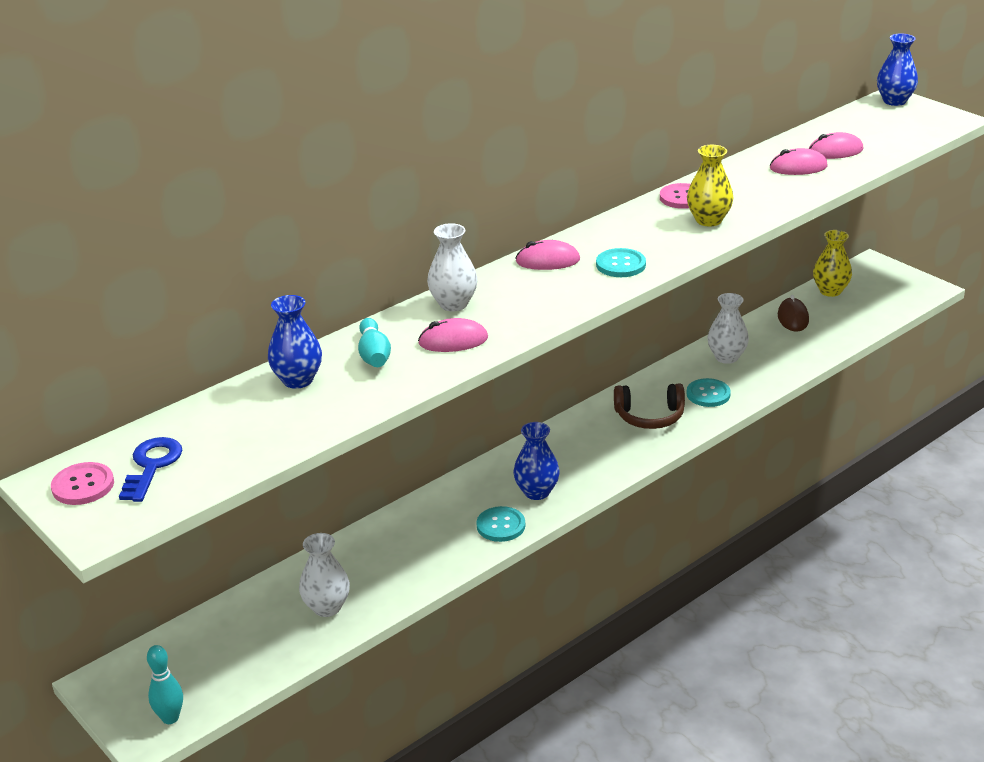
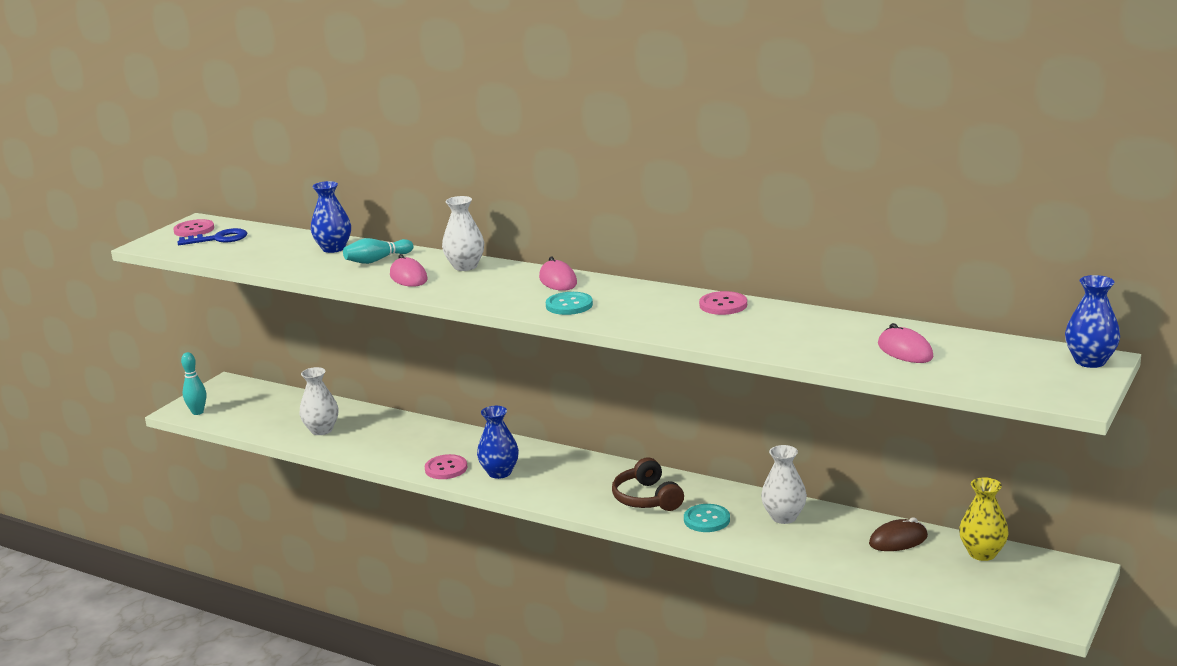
camera: 70 degrees right, 10 degrees down
(501, 525) = (446, 468): turquoise button -> pink button
(708, 220) = (684, 322): yellow vase -> none
(798, 167) = (843, 340): pink mouse -> none

